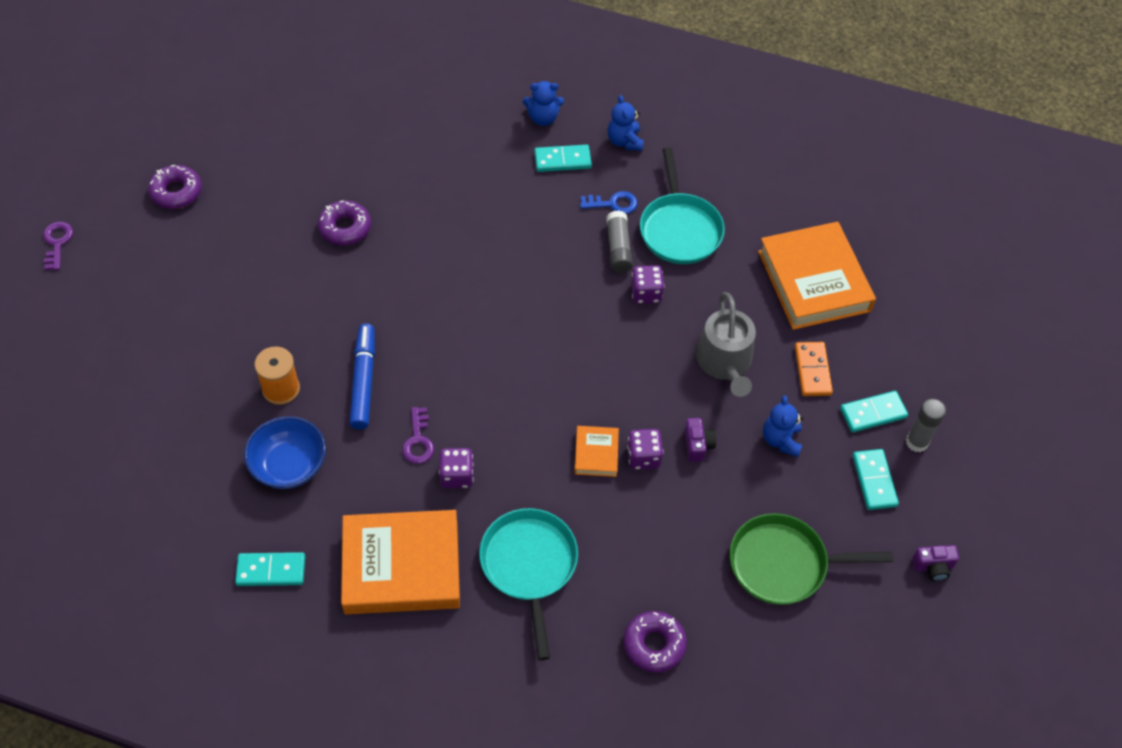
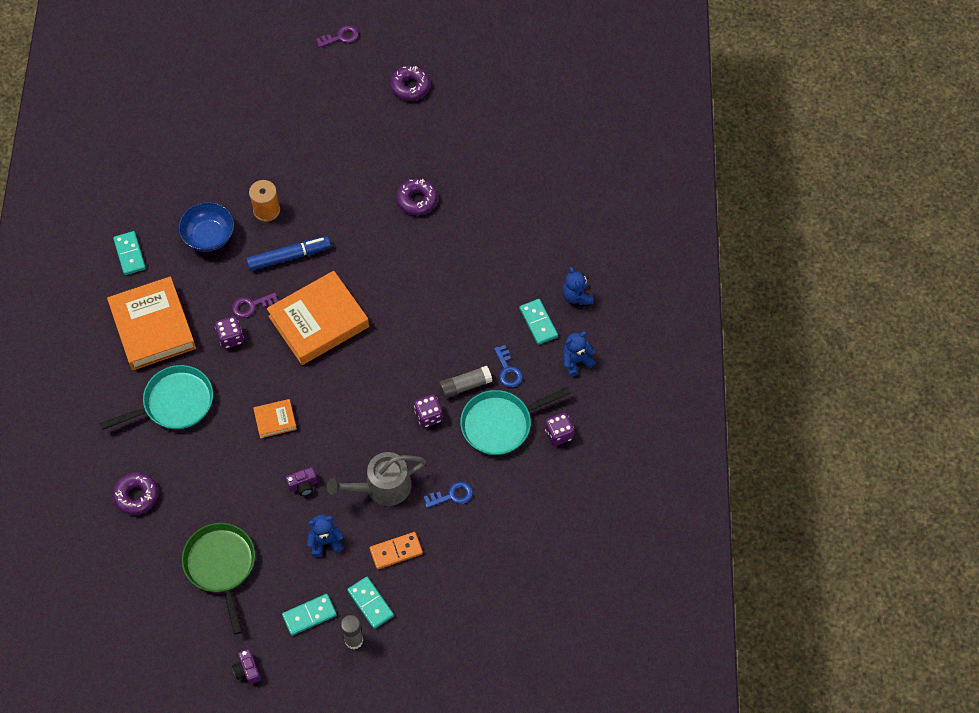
camera: 75 degrees right, 5 degrees up
(643, 457) = (282, 451): purple dice -> purple dice (559, 434)
(756, 297) = (452, 495): none -> blue key
(814, 281) = (484, 535): orange book -> orange book (319, 322)

